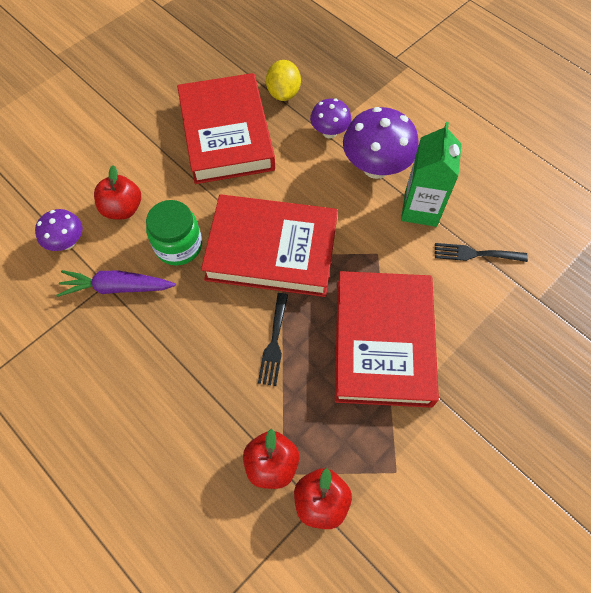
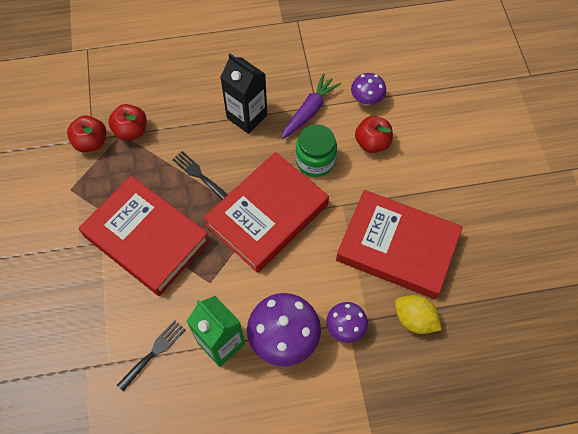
camera: 125 degrees right, 0 degrees up
(165, 346) = (247, 116): none -> black carton

